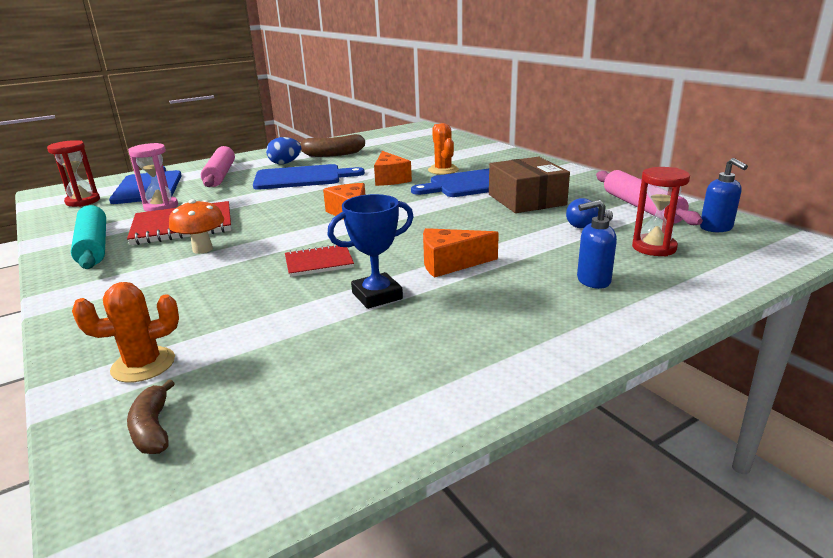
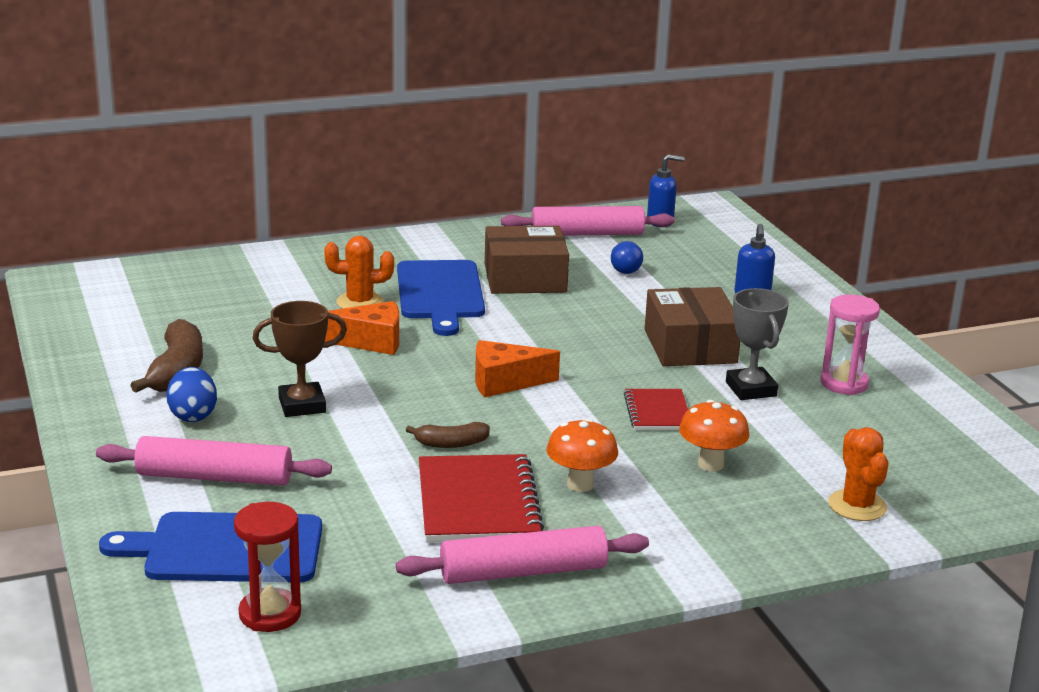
camera: 80 degrees left, 0 degrees up
(94, 246) = (523, 572): turquoise rolling pin -> pink rolling pin
(153, 428) = (950, 494): brown banana -> brown banana (451, 444)
(161, 207) = (366, 527): pink hourglass -> pink hourglass (844, 383)
(230, 290) = (710, 464): none -> orange mushroom
(301, 177) = (302, 405): blue cutting board -> brown trophy
(377, 296) = (751, 389): blue trophy -> grey trophy
(450, 263) = (690, 346): orange cheese -> brown box
(654, 248) = (693, 256): red hourglass -> none

